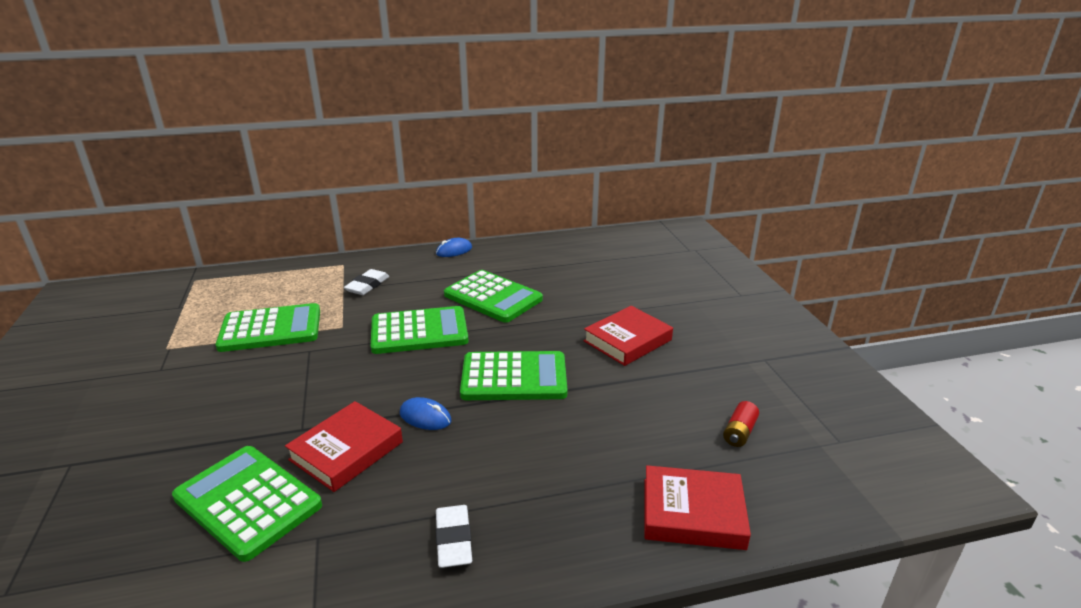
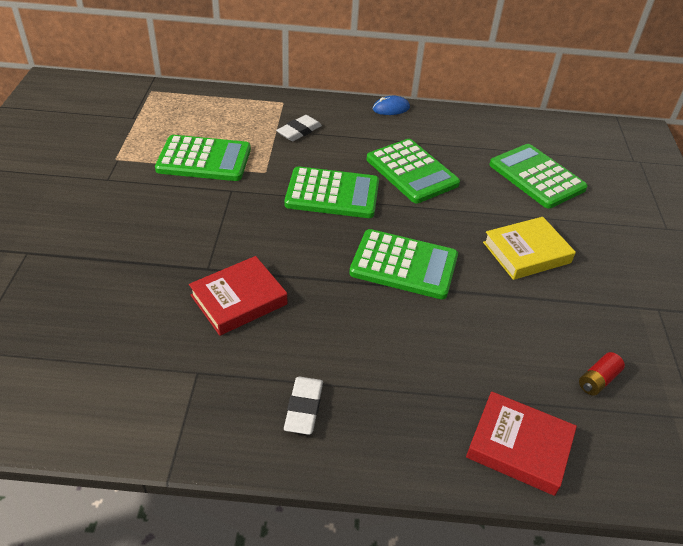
camera: 15 degrees right, 15 degrees up
(248, 501) = (151, 324): green calculator -> green calculator (536, 177)
(425, 417) = (313, 285): blue mouse -> none
(627, 340) = (526, 252): red book -> yellow book

